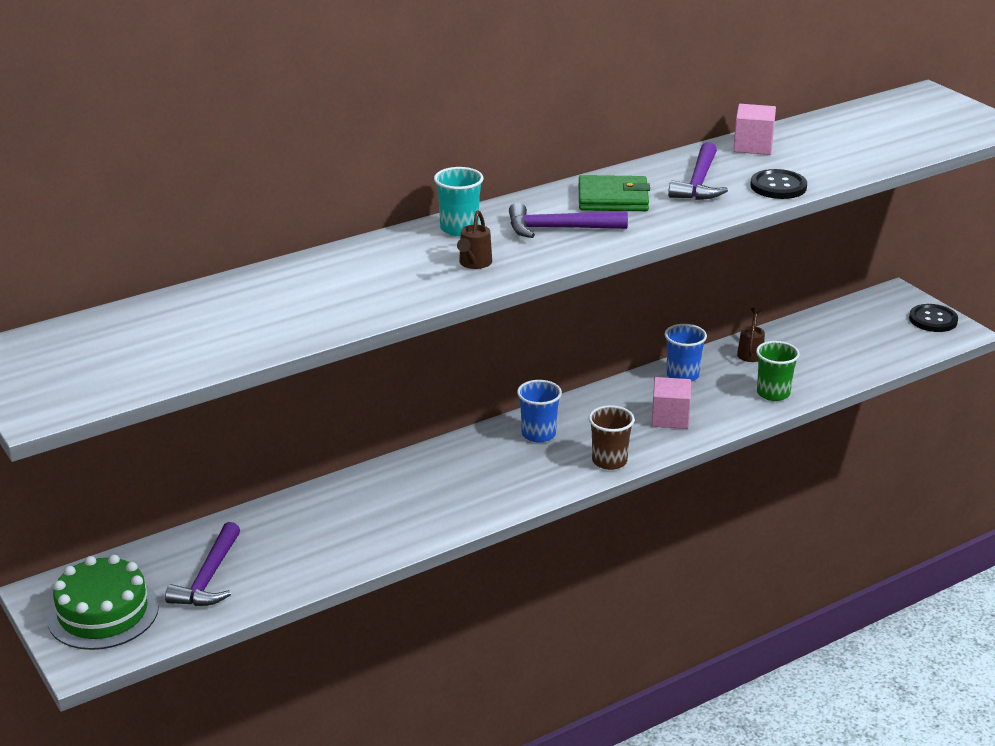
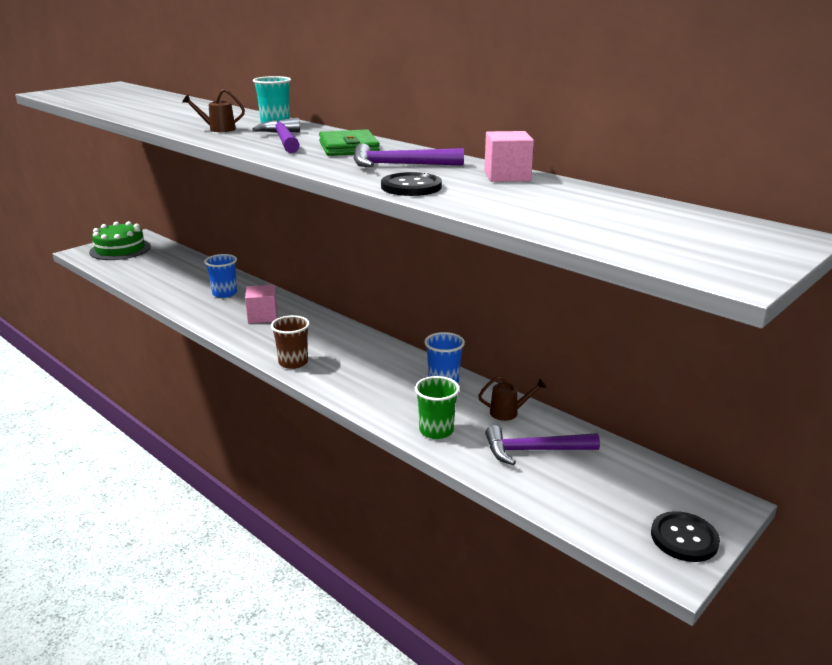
camera: 75 degrees right, 5 degrees down
(209, 578) = (148, 265): purple hammer -> purple hammer (533, 450)
(538, 434) = (324, 332): blue cup -> blue cup (224, 293)
(670, 418) = (368, 382): pink cube -> pink cube (262, 316)

